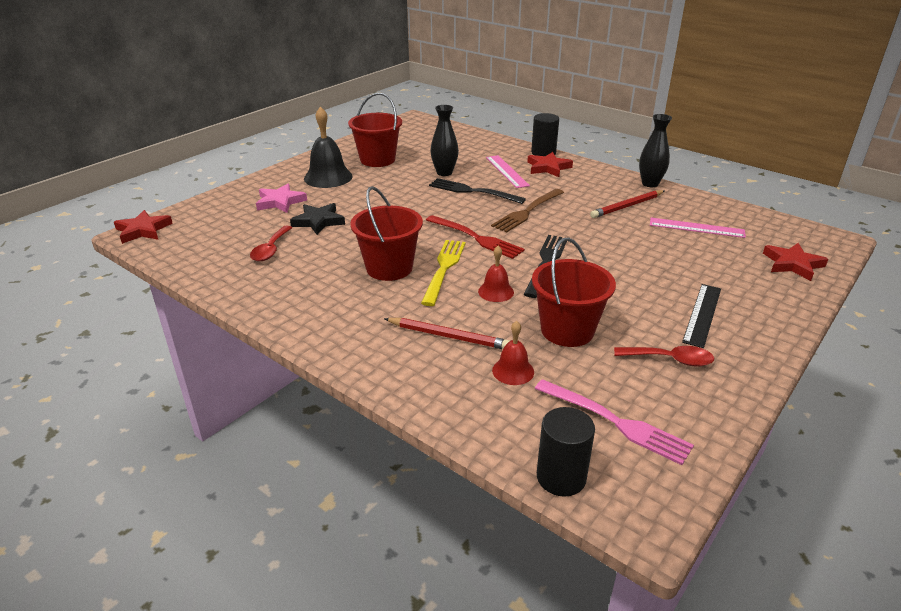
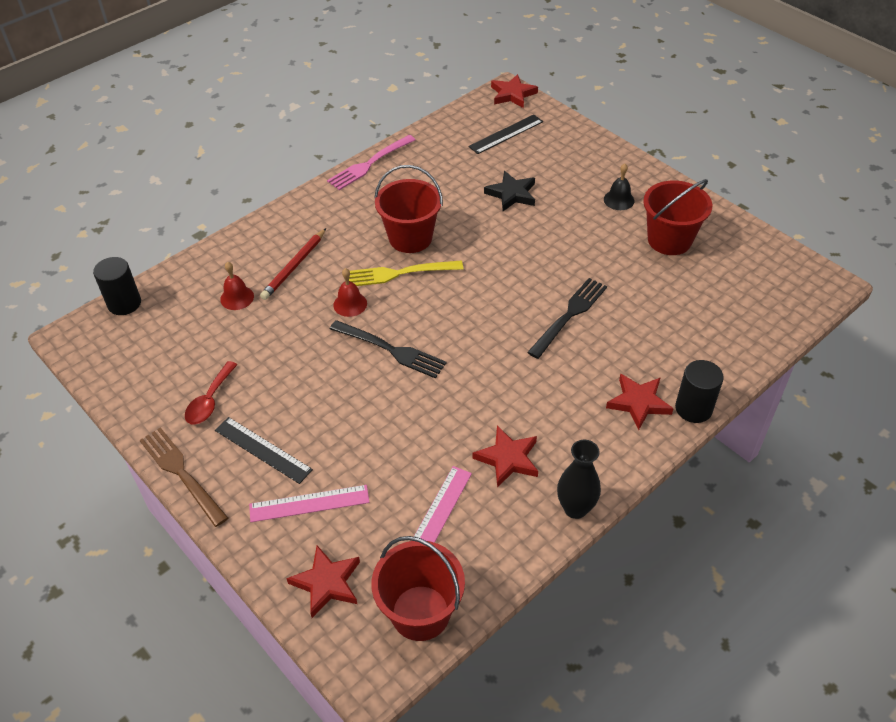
camera: 100 degrees right, 15 degrees up
(217, 229) = (506, 134): none -> black ruler
(271, 249) = (461, 167): red spoon -> none
(280, 202) = (559, 168): pink star -> none
(328, 177) = (619, 200): black bell -> black bell, size x0.56
(444, 173) = (626, 296): black vase -> none
(444, 269) = (399, 273): yellow fork -> yellow fork turned 150 degrees clockwise
(476, 238) = (454, 304): red fork -> none
(507, 171) = (628, 356): pink ruler -> pink ruler (309, 503)
(527, 211) = (508, 356): brown fork -> brown fork (181, 473)
(567, 330) = (275, 341): red bucket -> red bucket (420, 613)
(615, 422) = (157, 344): pink fork -> pink fork (370, 164)
(627, 206) = (508, 459): red pencil -> red star

